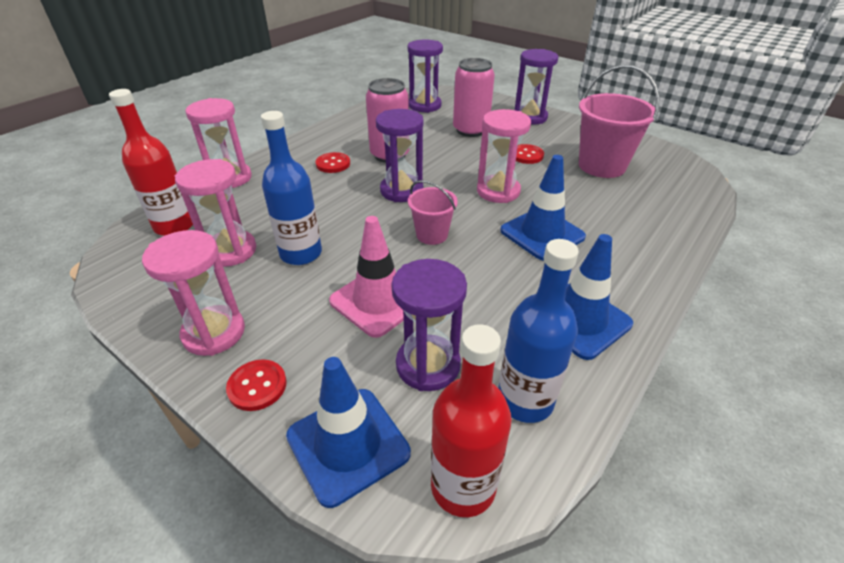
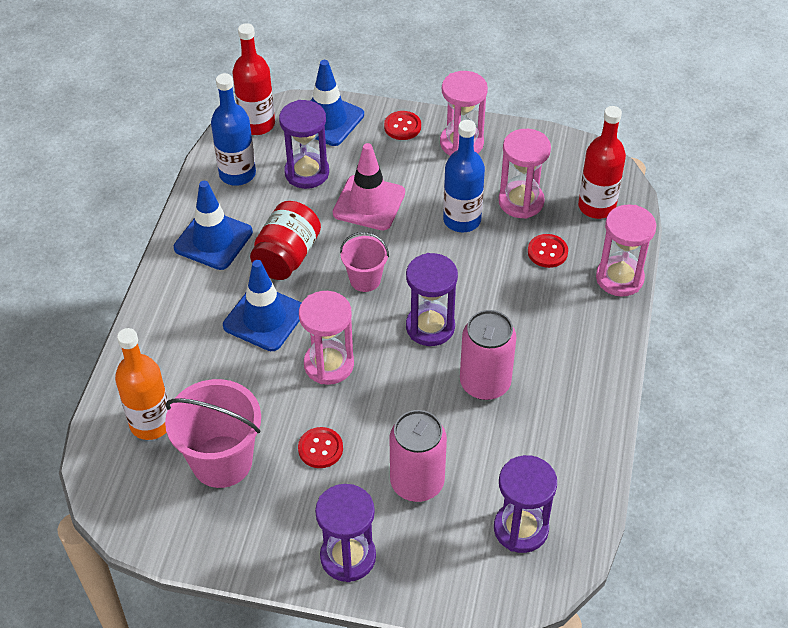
camera: 155 degrees right, 10 degrees up
(333, 164) = (536, 341): red button -> red button (547, 252)
(498, 276) = (287, 256): none -> red jar
(659, 196) = (151, 423): none -> orange bottle

